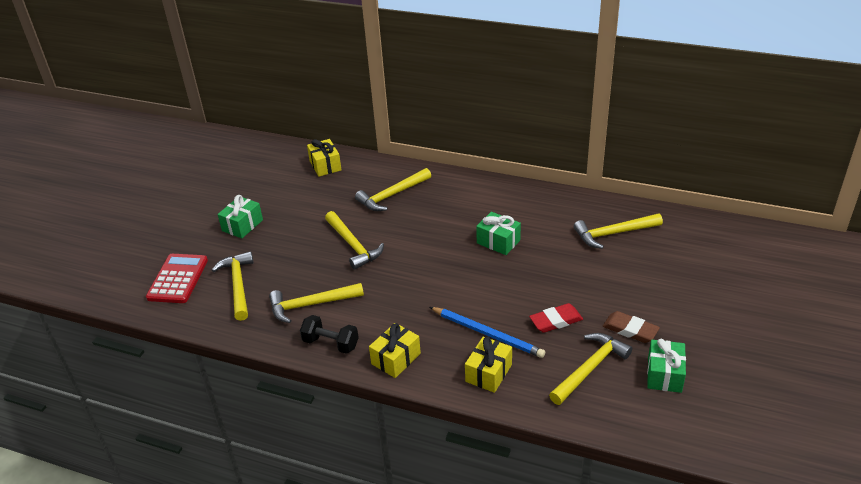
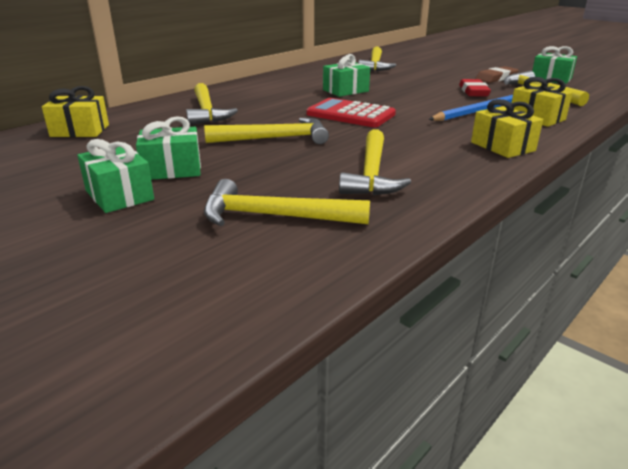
camera: 70 degrees left, 10 degrees down
(178, 279) = (187, 272): red calculator -> red calculator (350, 114)
(282, 227) = (172, 169): none -> green gift
(331, 343) = (459, 172): black dumbbell -> none

